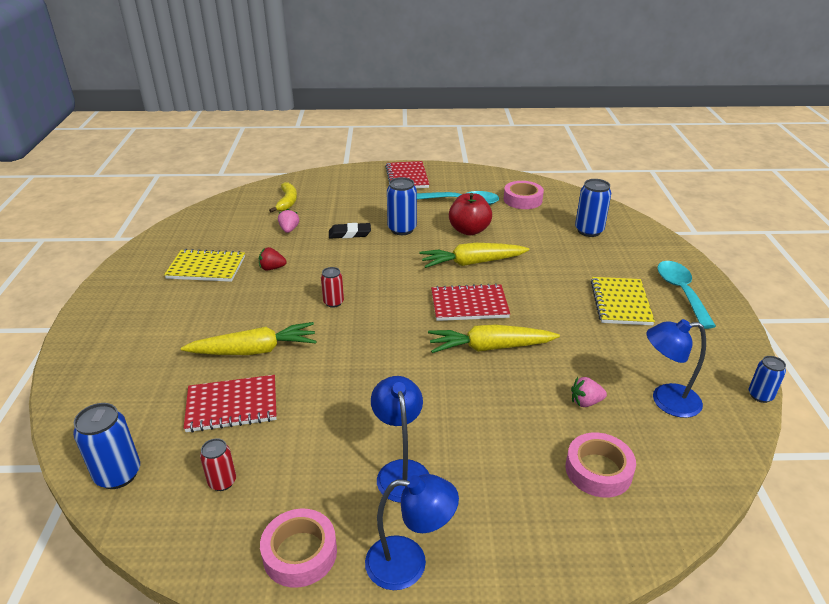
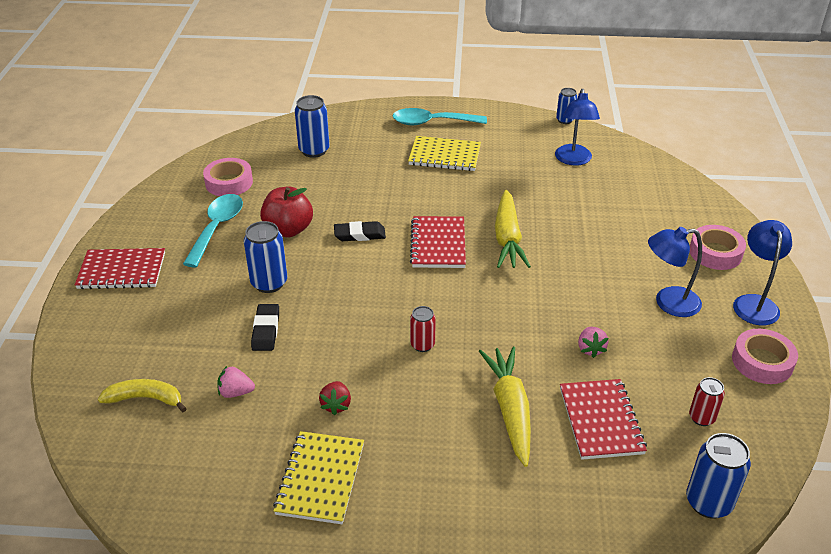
camera: 85 degrees left, 5 degrees up
(472, 263) = (359, 234): yellow carrot -> black eraser
(585, 402) = (578, 197): pink strawberry -> pink strawberry (590, 349)
(598, 470) = (650, 204): pink tape -> pink tape (715, 253)

